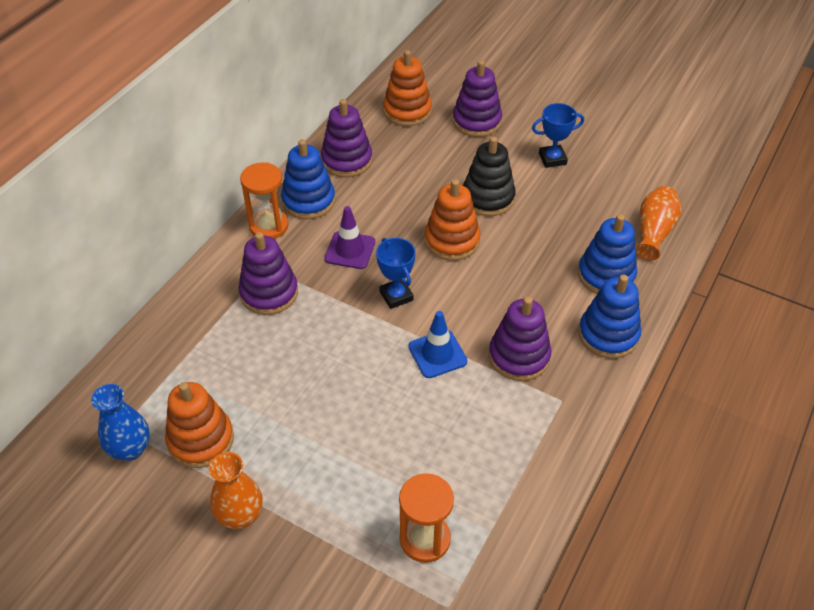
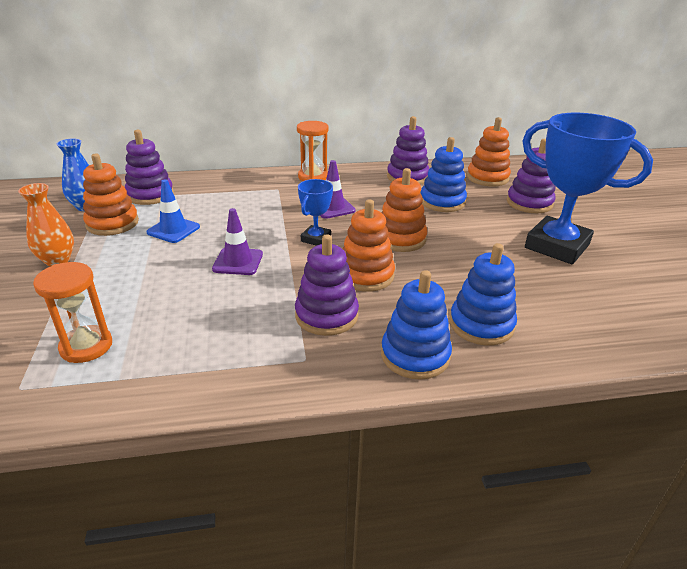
camera: 50 degrees right, 15 degrees down
(269, 293) = (258, 197): purple stacking toy -> purple stacking toy (150, 195)
(308, 201) = (353, 179): blue stacking toy -> blue stacking toy (442, 202)
(383, 372) = (238, 262): none -> purple traffic cone
(437, 354) = (282, 277): blue traffic cone -> blue traffic cone (173, 230)
(486, 298) = (365, 275): none -> orange stacking toy
(488, 198) = (466, 236): black stacking toy -> none
(552, 159) = (556, 246): blue trophy -> blue trophy, size x2.13
(653, 232) = (577, 331): orange vase -> none

